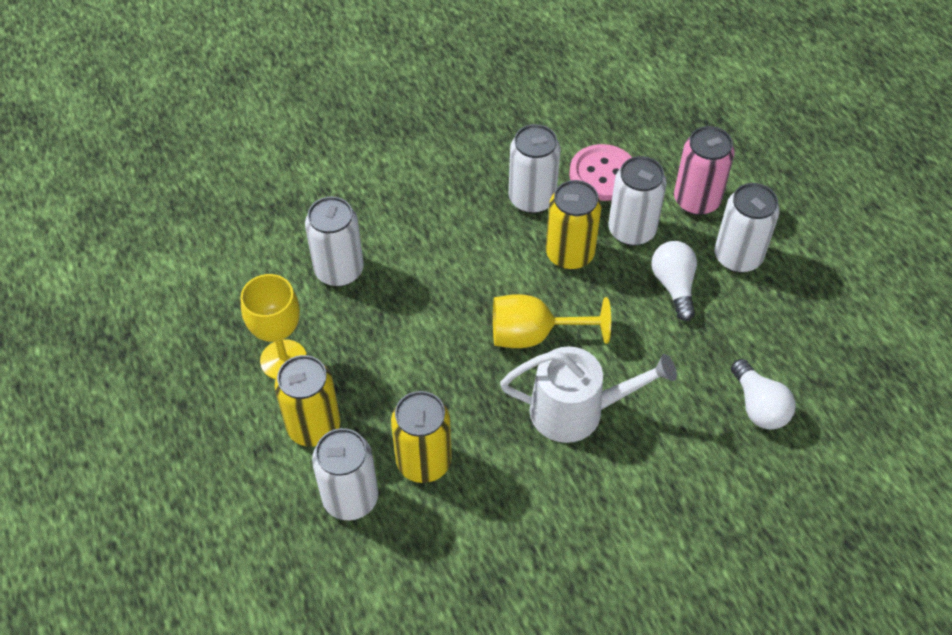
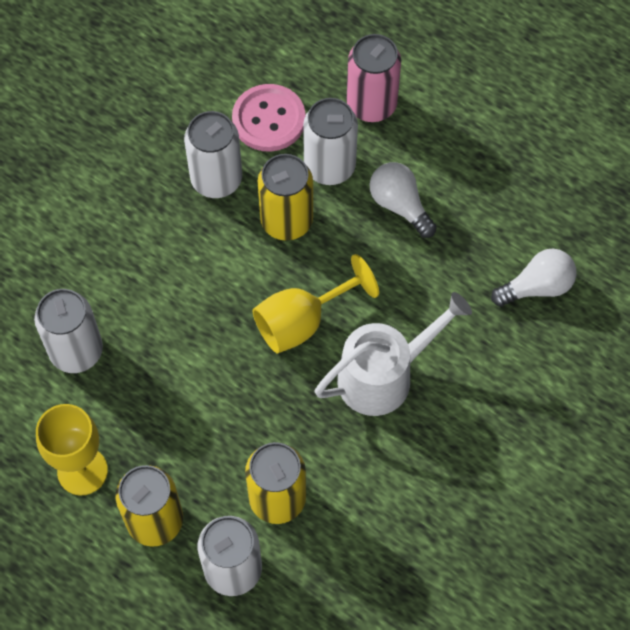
camera: 30 degrees left, 10 degrees up
(737, 257) = (440, 146): white can -> none
(758, 406) = (536, 287): white light bulb -> white light bulb turned 60 degrees counterclockwise

